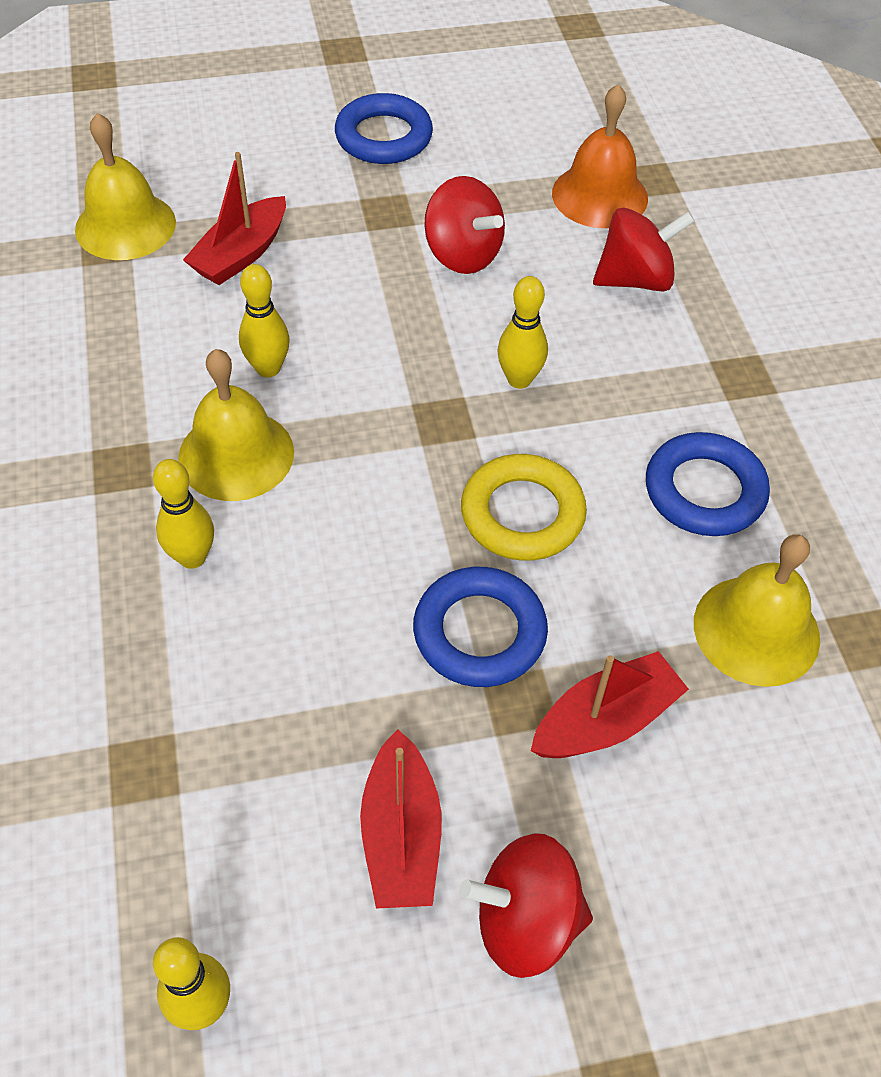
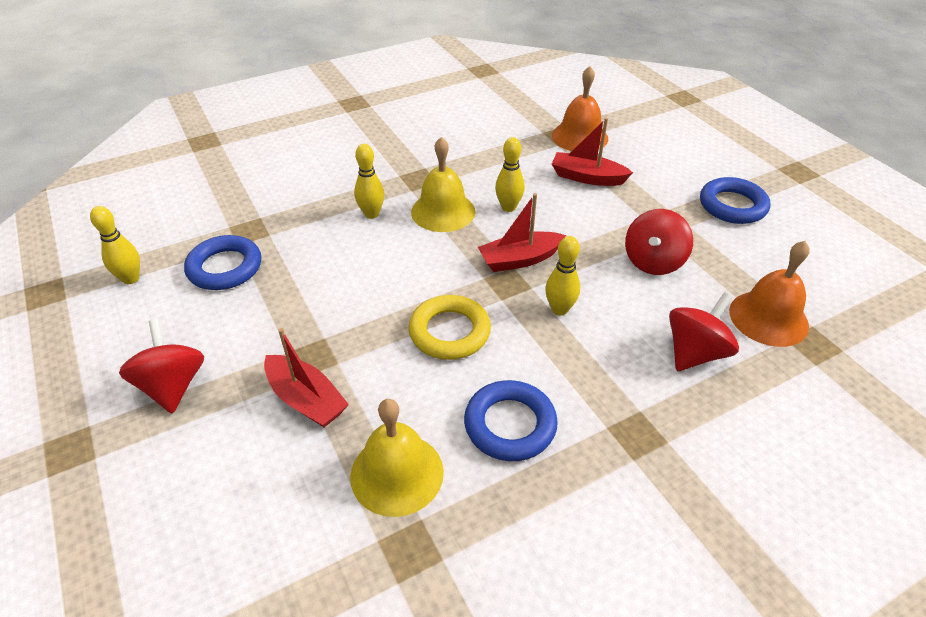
camera: 75 degrees right, 10 degrees down
(125, 225) = (579, 136): yellow bell -> orange bell
(401, 836) = (220, 325): red boat -> red boat (519, 259)
(479, 632) = (355, 330): blue ring -> blue ring (225, 268)
(635, 279) = (695, 353): red spinning top -> red spinning top turned 105 degrees counterclockwise

